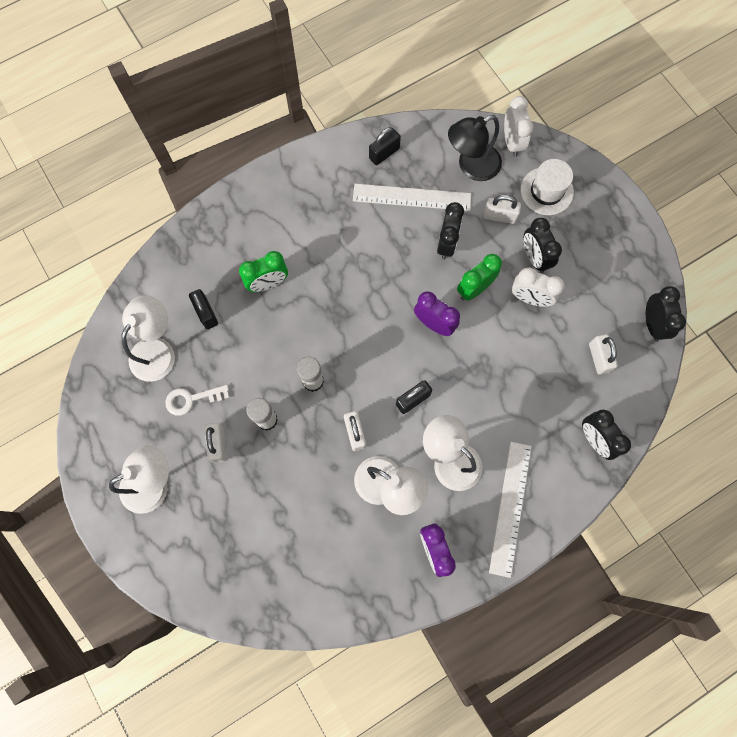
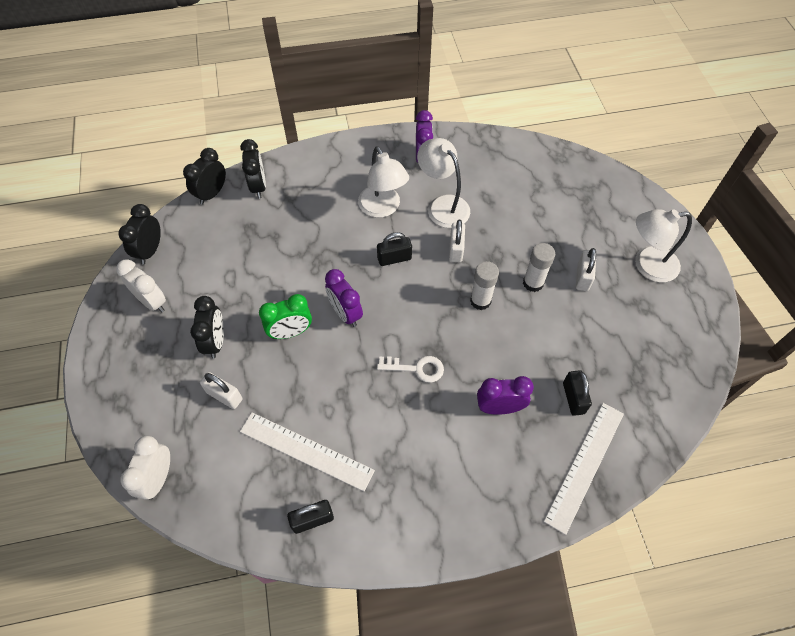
camera: 160 degrees left, 15 degrees down
(157, 350) = (631, 377): white lamp -> none
(192, 399) = (601, 321): white key -> white key (416, 368)
(268, 283) = (499, 407): green clock -> purple clock
(446, 244) = (294, 385): black clock -> black clock (212, 194)
(471, 166) = (221, 465): black lamp -> none
(510, 508) = (351, 165): white ruler -> white ruler (584, 465)
(529, 298) = (243, 306): white clock -> white clock (152, 302)
(546, 191) = (159, 406): white hat -> none
(598, 357) = (215, 240): white padlock -> none

